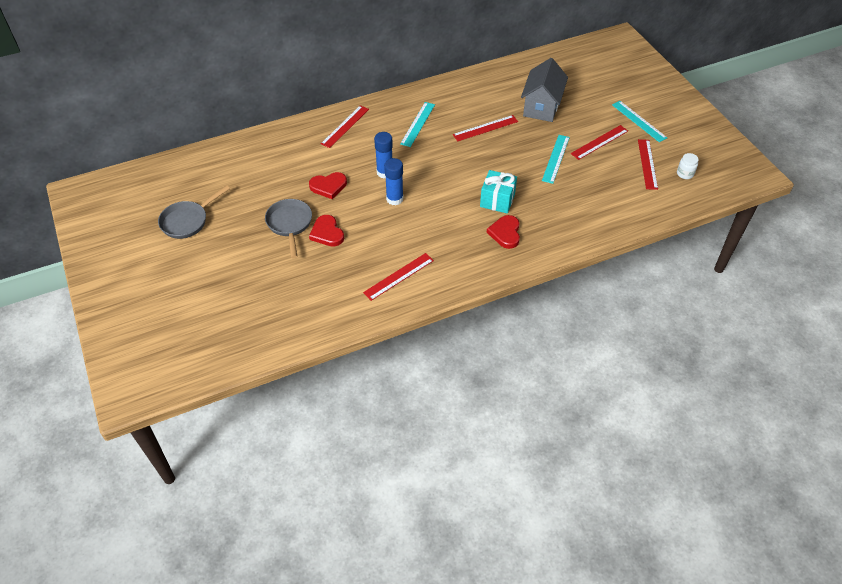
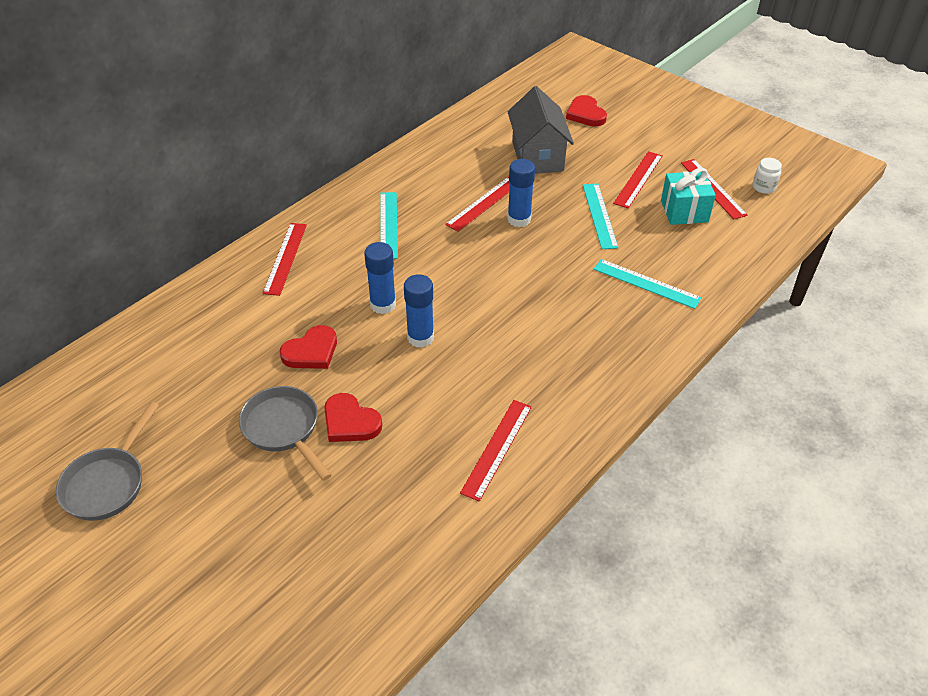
camera: 25 degrees left, 5 degrees down
(497, 200) = (562, 293): turquoise gift -> turquoise gift (684, 211)
(501, 145) = (519, 219): none -> blue glue stick
(505, 233) = (602, 334): red heart -> red heart (585, 114)
(639, 121) = (666, 140): turquoise ruler -> turquoise ruler (646, 283)

